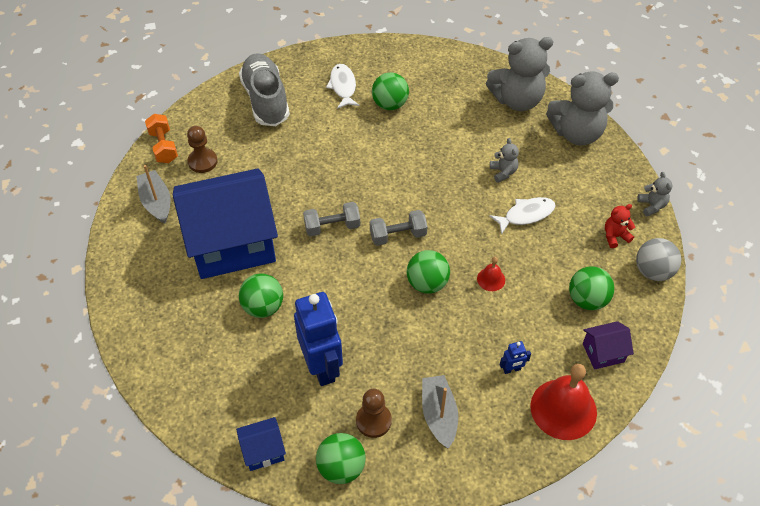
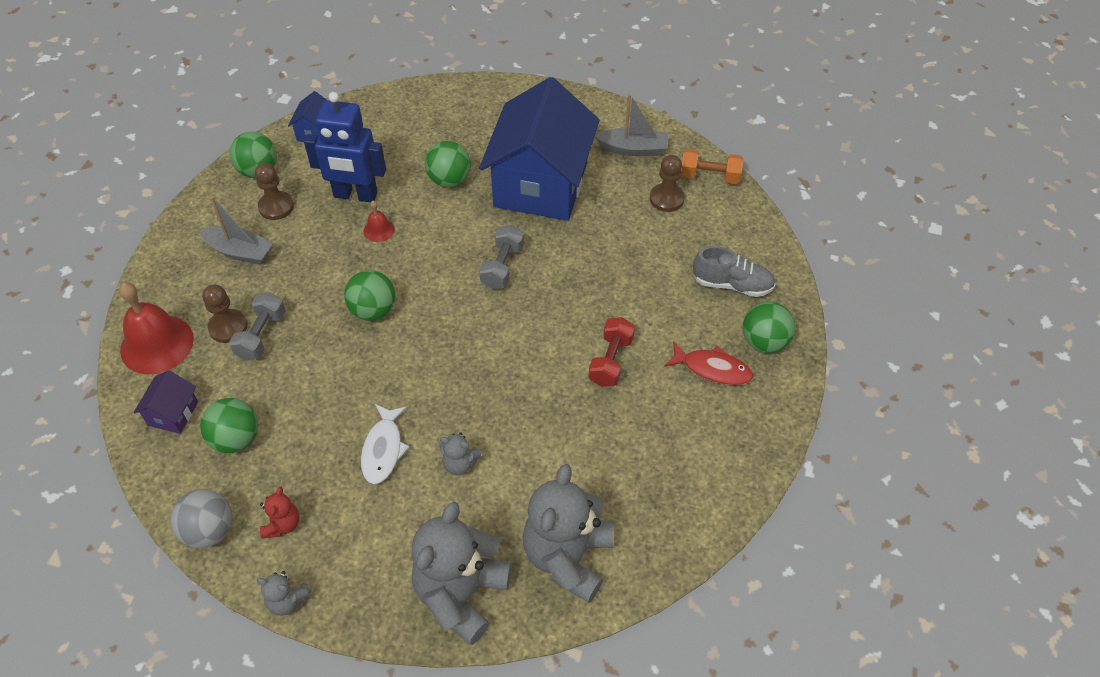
camera: 120 degrees right, 0 degrees up
(266, 100) = (732, 284): grey shoe -> grey shoe, size x0.65
(343, 86) = (712, 369): white fish -> red fish
(372, 134) = (611, 361): none -> red dumbbell
(390, 104) = (650, 403): green ball -> green ball (764, 342)
(398, 235) = (449, 315): grey dumbbell -> grey dumbbell (261, 335)
(491, 279) = (333, 366): red bell -> red bell (379, 230)
(512, 369) = (228, 327): blue robot -> brown pawn

